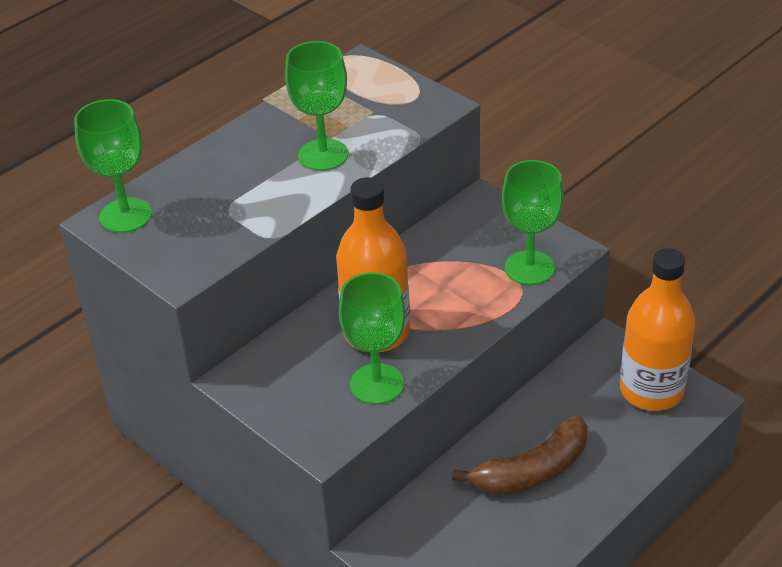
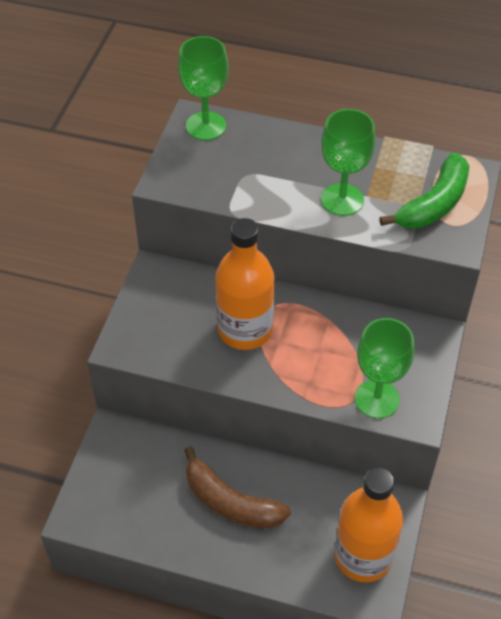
camera: 60 degrees right, 10 degrees up
(377, 384) = (193, 353): green goblet -> none
(379, 100) = (433, 204): none -> green banana

